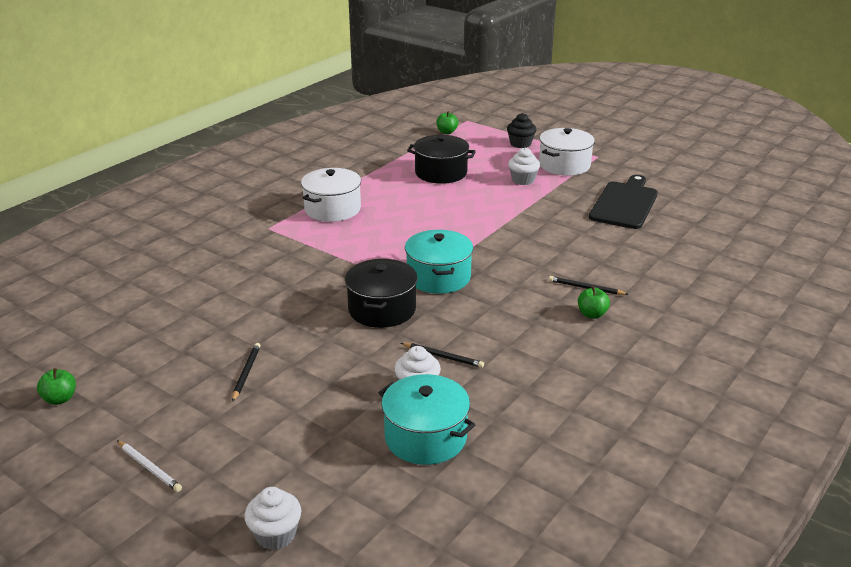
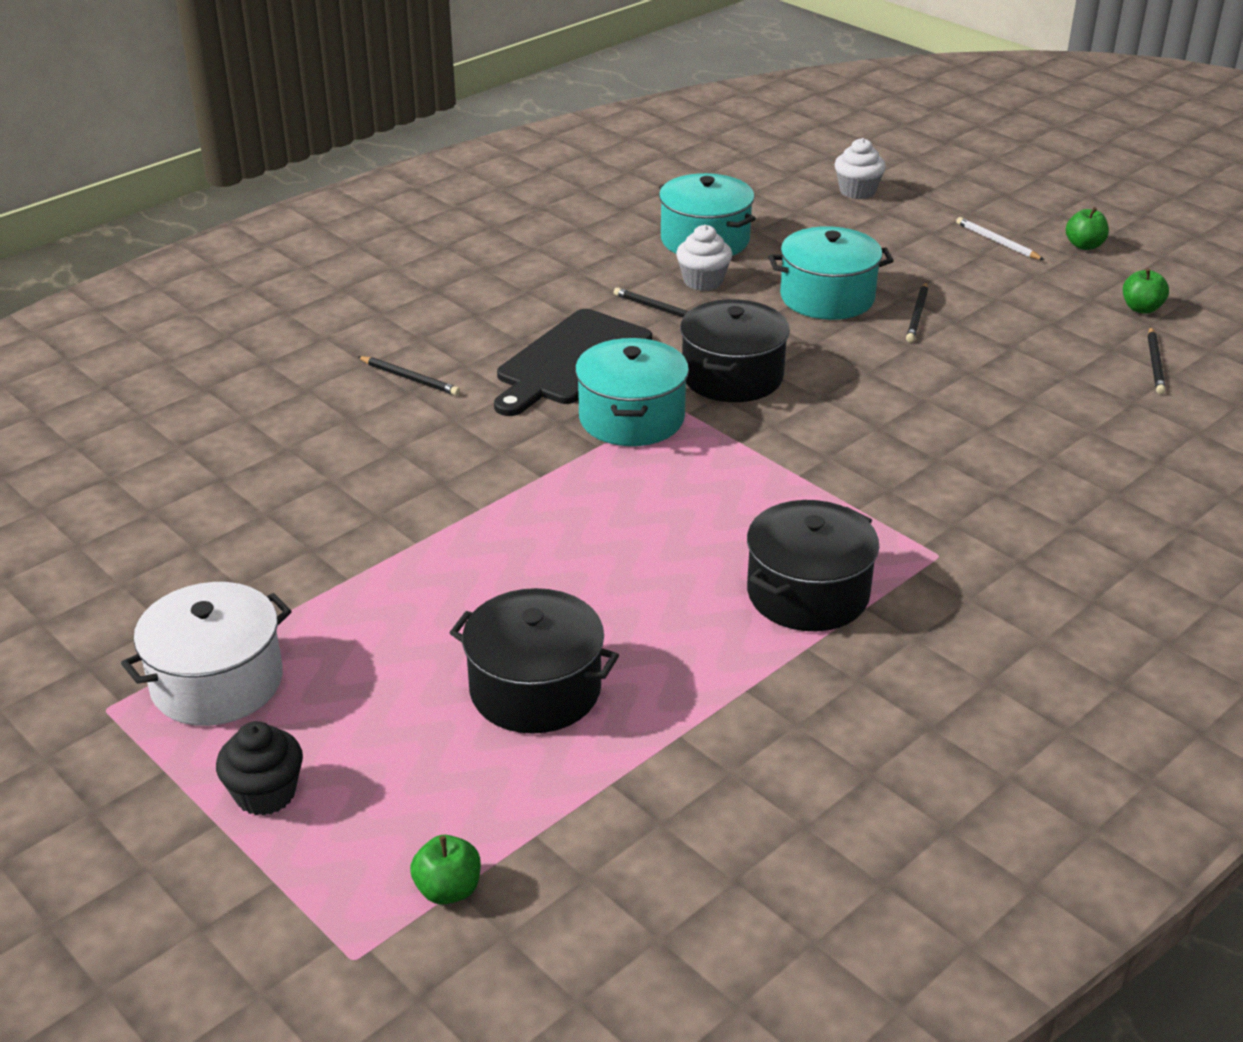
camera: 170 degrees left, 5 degrees up
(83, 348) = (1155, 363): none -> black pencil
(316, 382) = (827, 297): none -> turquoise pot
(332, 209) = (808, 593): white pot -> black pot
(523, 180) = (353, 638): white cupcake -> none
(592, 314) = (431, 341): green apple -> green apple (1084, 245)
(624, 204) = (191, 540): black cutting board -> black cutting board (571, 361)

